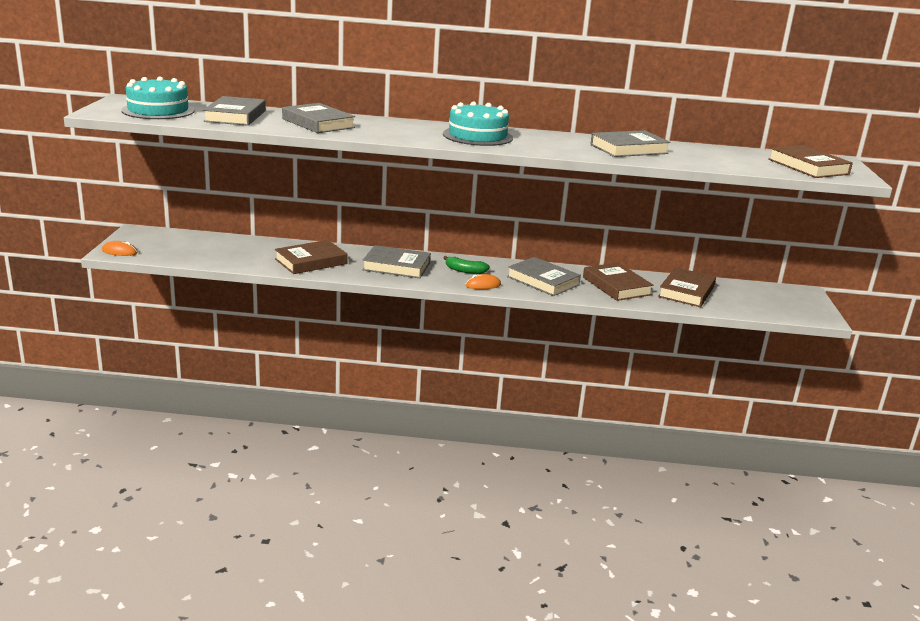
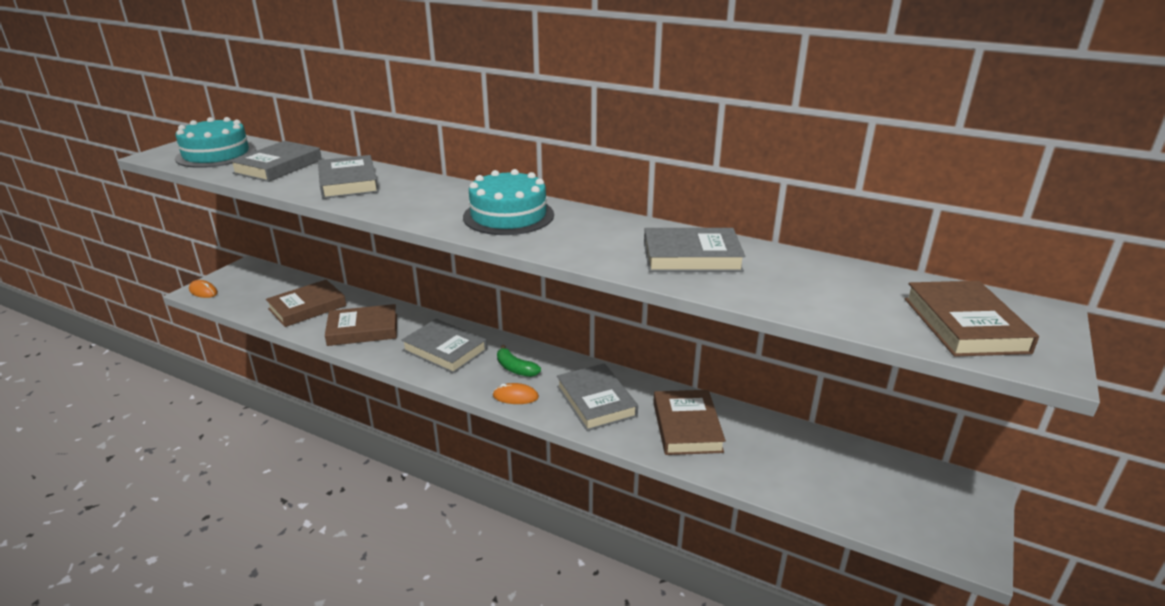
camera: 25 degrees right, 5 degrees up
(686, 291) = (781, 455): brown book -> brown book (307, 307)

